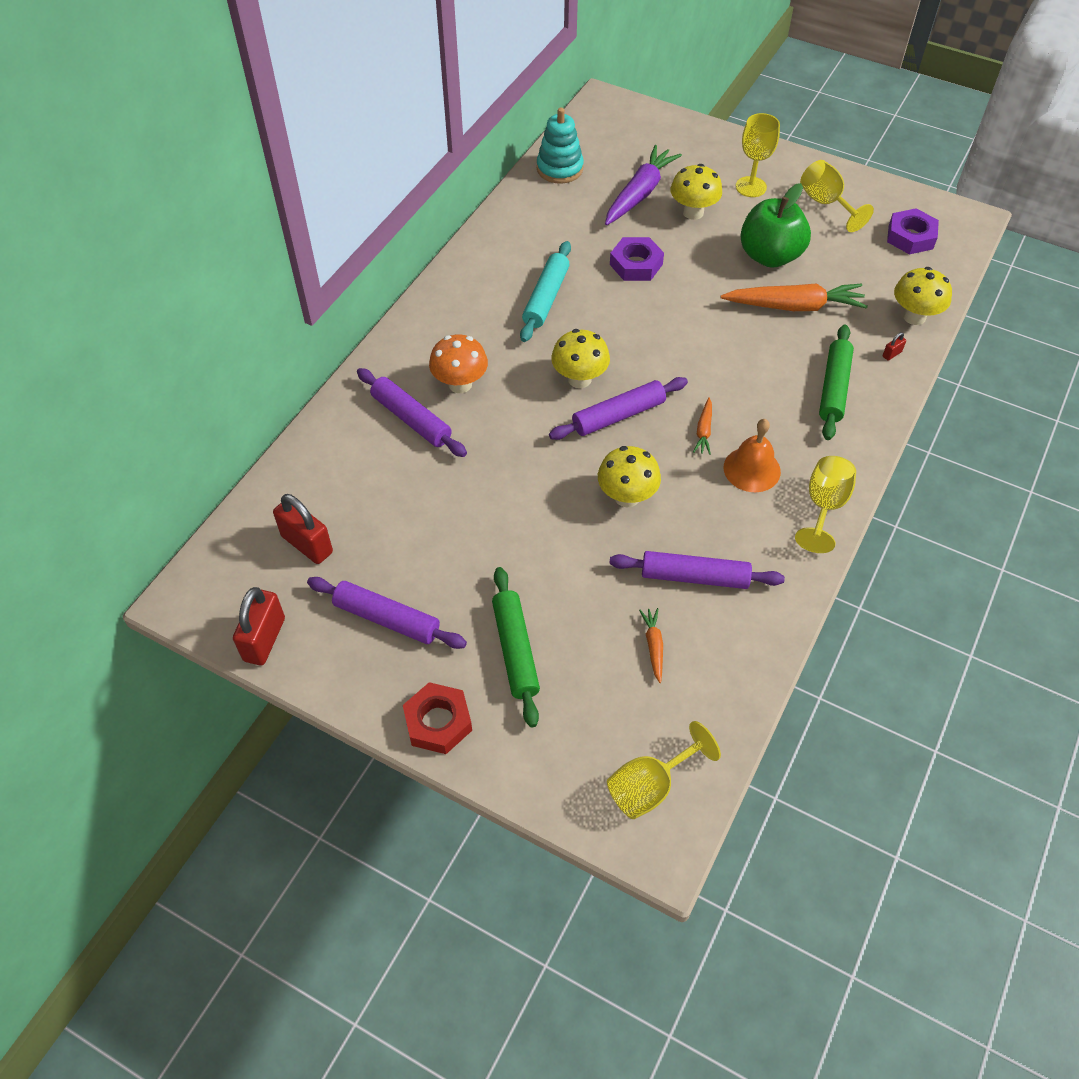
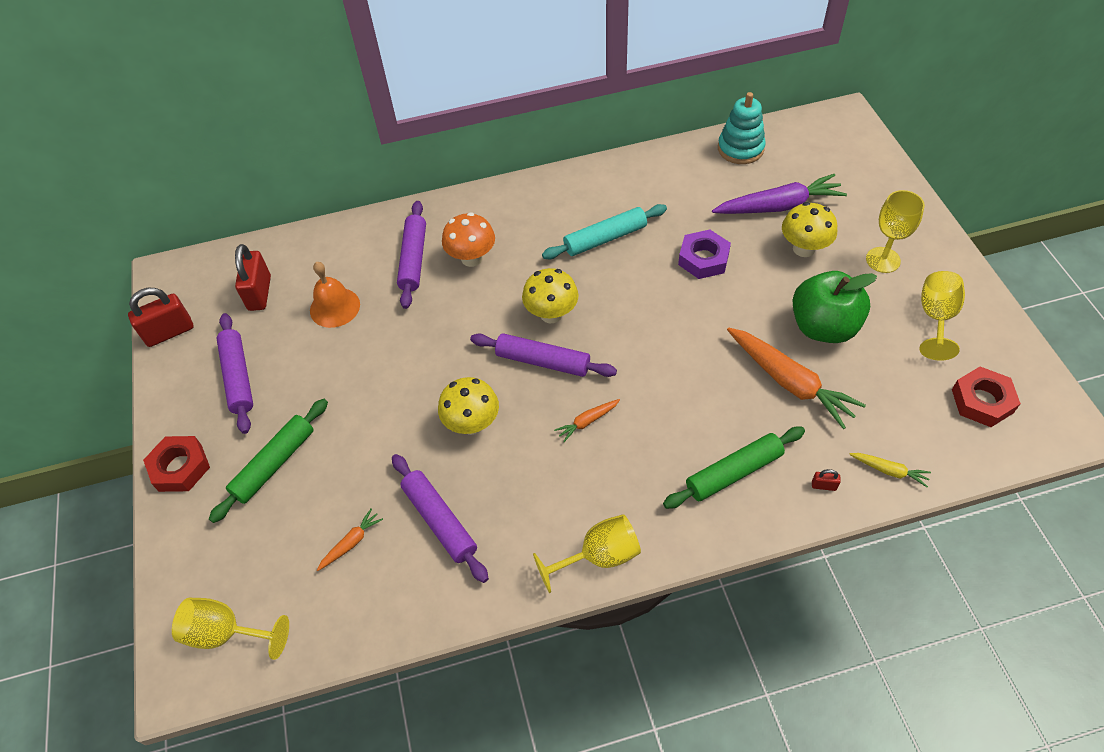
camera: 50 degrees right, 0 degrees up
(752, 469) = (583, 480): orange bell -> orange bell (335, 307)
(910, 237) = (982, 401): purple nut -> red nut
(914, 316) = (889, 471): yellow mushroom -> yellow carrot

